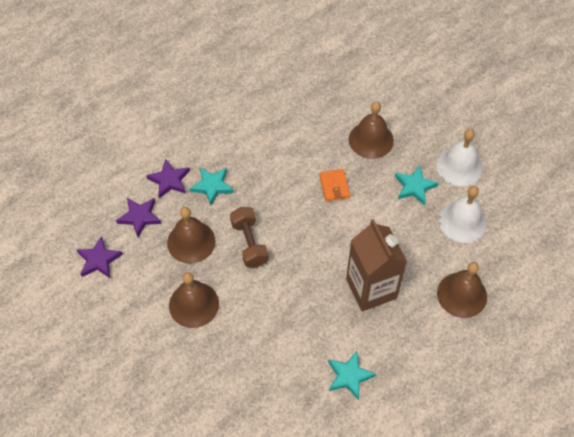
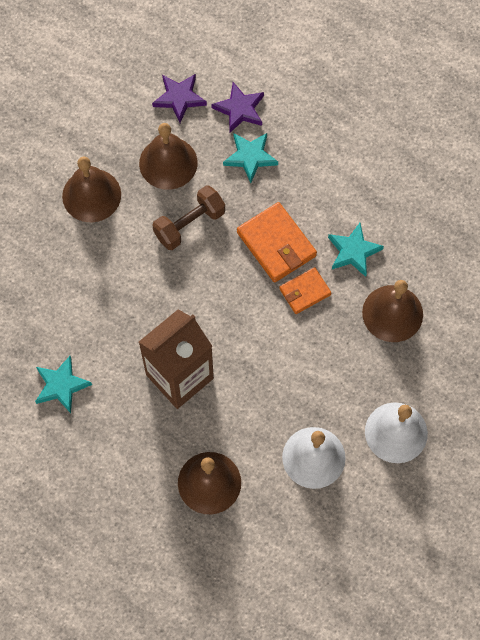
camera: 70 degrees right, 10 degrees up
(99, 260) = (110, 80): purple star -> none
(290, 192) = (276, 244): none -> orange wallet
(414, 187) = (342, 386): turquoise star -> turquoise star (353, 251)

